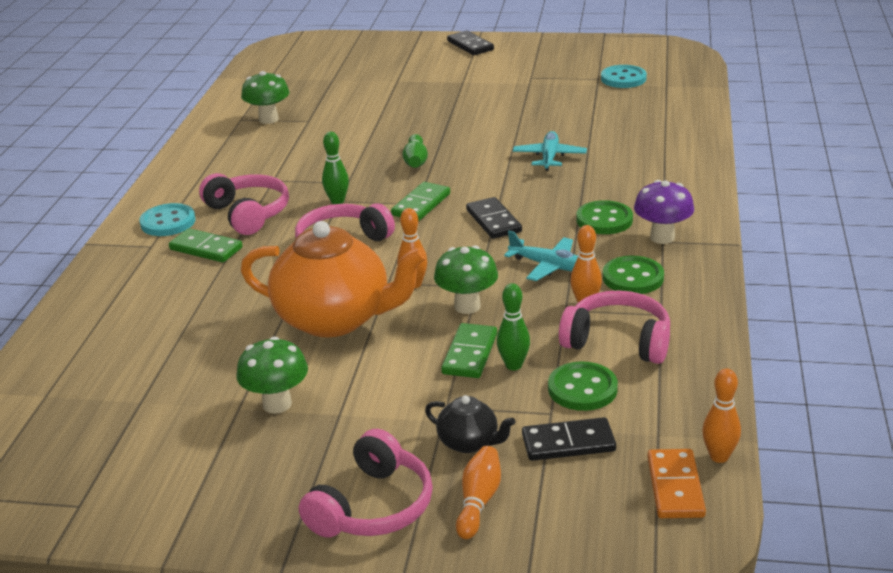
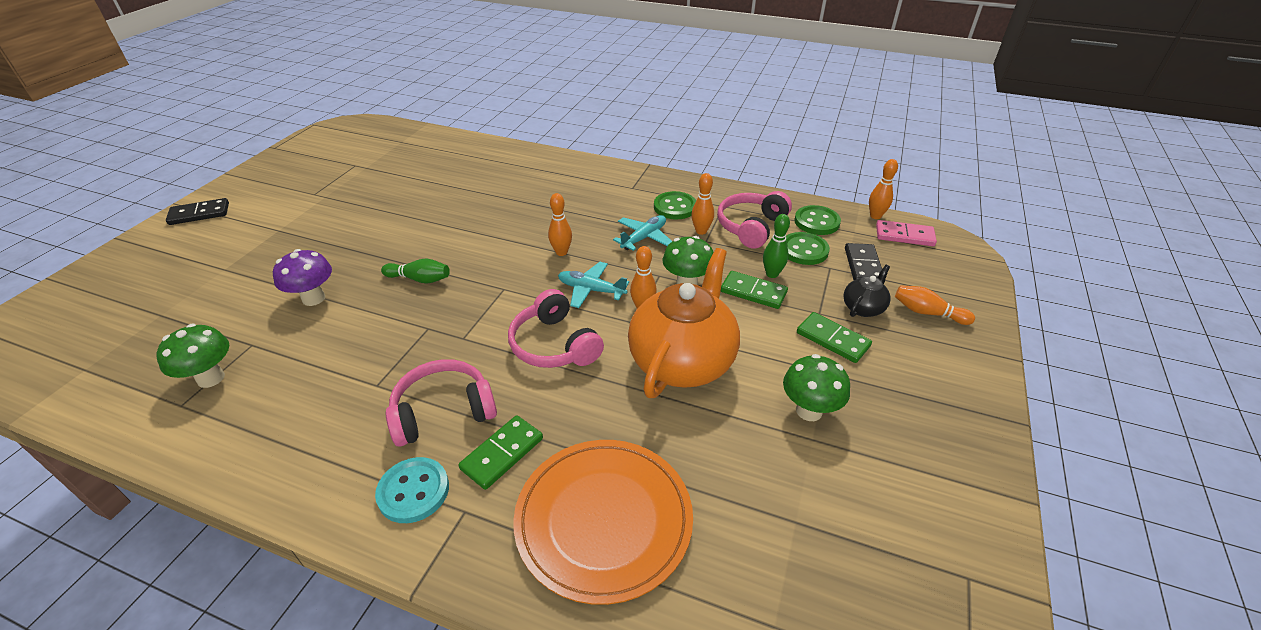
camera: 80 degrees left, 10 degrees up
(143, 305) = (603, 519): none -> orange plate
(337, 201) = (464, 339): green bowling pin -> none
(373, 507) = (940, 364): pink headphones -> none
(421, 204) = (507, 286): green domino -> green domino (832, 339)
(493, 221) = (561, 252): black domino -> orange bowling pin
(549, 157) = (474, 210): turquoise plane -> turquoise plane (591, 290)
(604, 220) = (590, 204): green button -> green button (816, 222)
(623, 78) = (369, 155): turquoise button -> none
(662, 237) = (627, 187): purple mushroom -> purple mushroom (313, 298)
(675, 487) = (904, 235): orange domino -> pink domino

